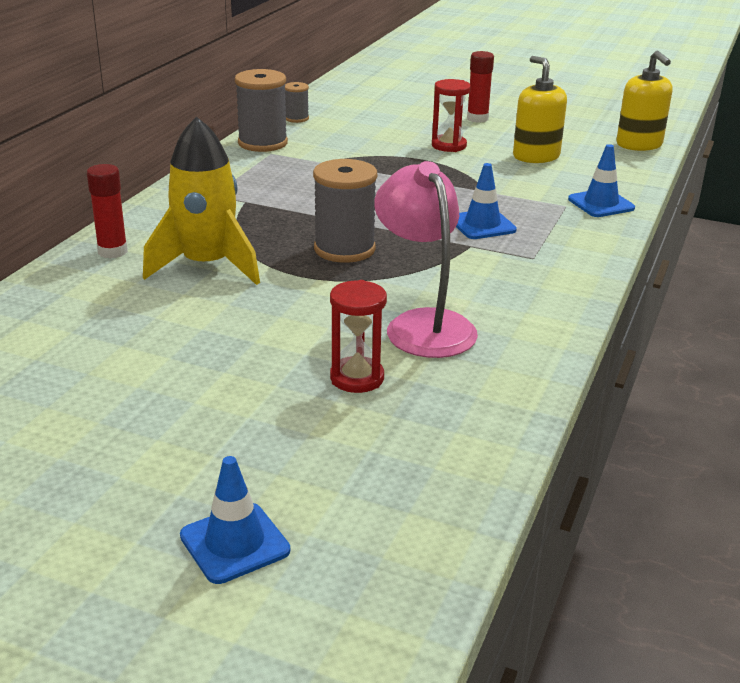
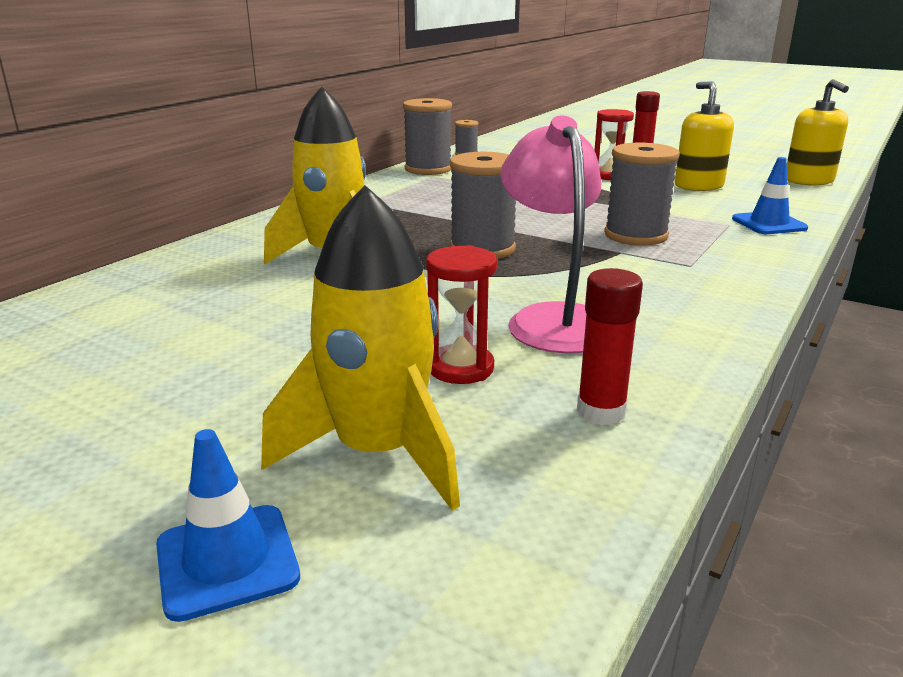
camera: 10 degrees right, 5 degrees down
(112, 251) = (245, 241): red glue stick -> red glue stick (601, 412)
(313, 456) = (378, 453): none -> yellow rocket
(482, 225) = (635, 235): blue traffic cone -> grey spool

